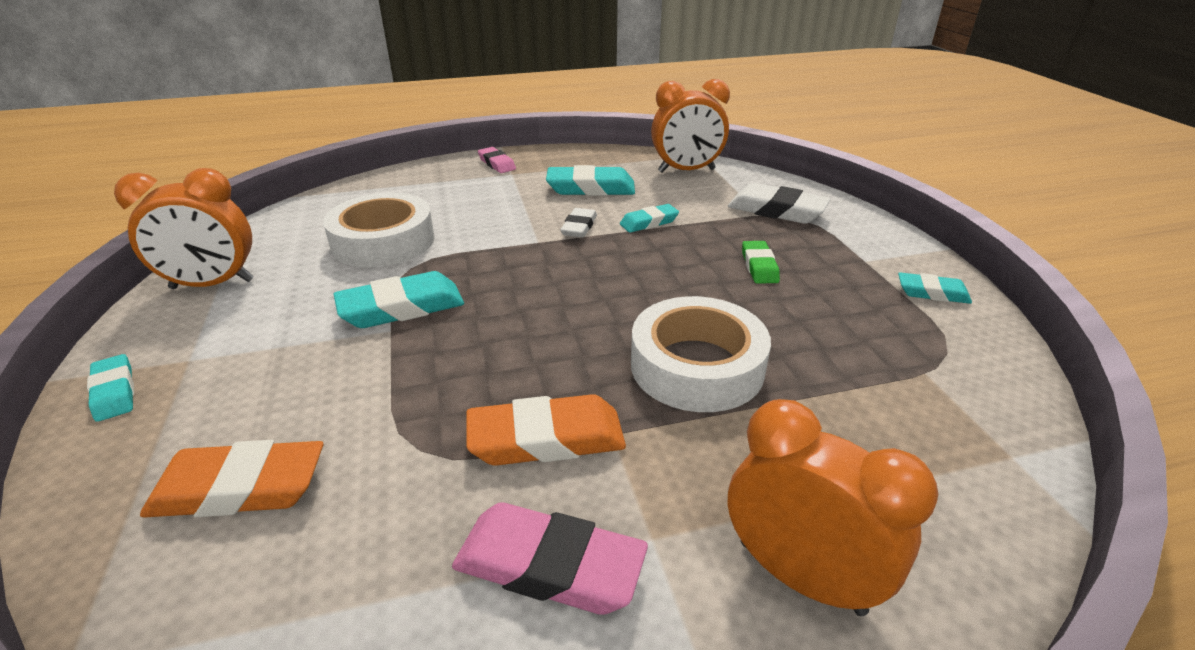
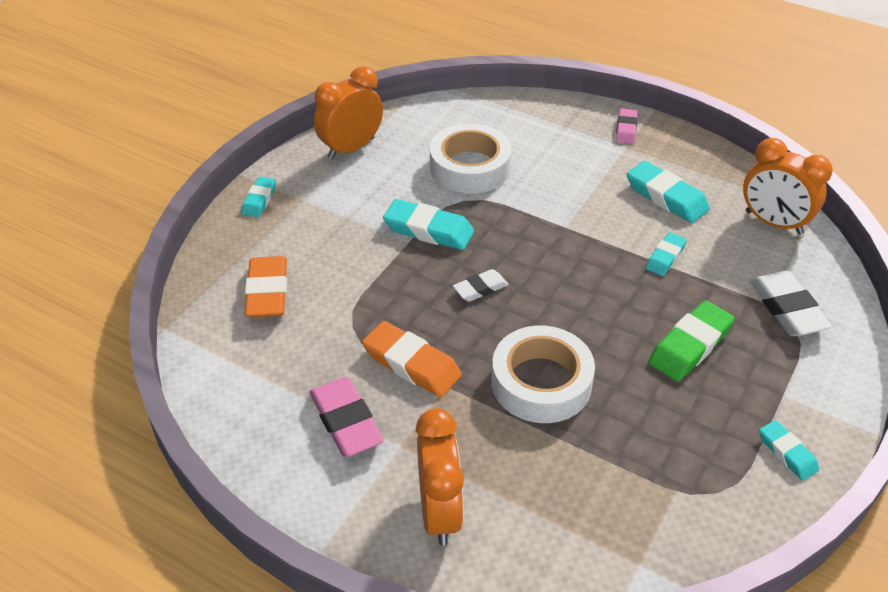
camera: 45 degrees right, 10 degrees up
(212, 284) = (351, 148): orange clock -> orange clock turned 105 degrees clockwise
(240, 488) = (267, 292): orange eraser -> orange eraser turned 45 degrees clockwise
(579, 227) = (609, 230): white eraser -> white eraser (480, 289)
(649, 222) = (665, 257): turquoise eraser -> turquoise eraser turned 75 degrees counterclockwise
(759, 266) = (690, 346): green eraser -> green eraser, size x1.68

